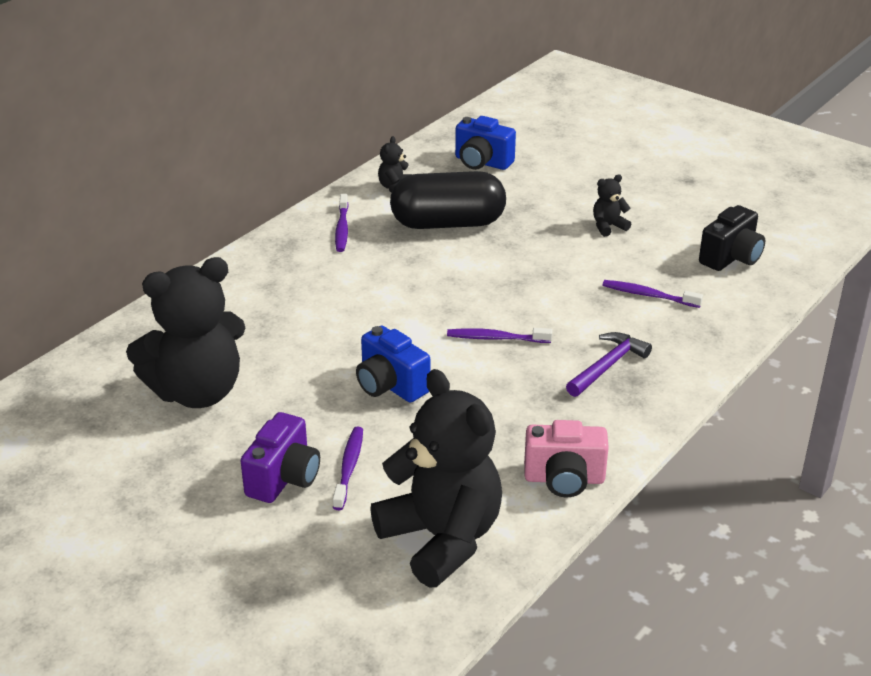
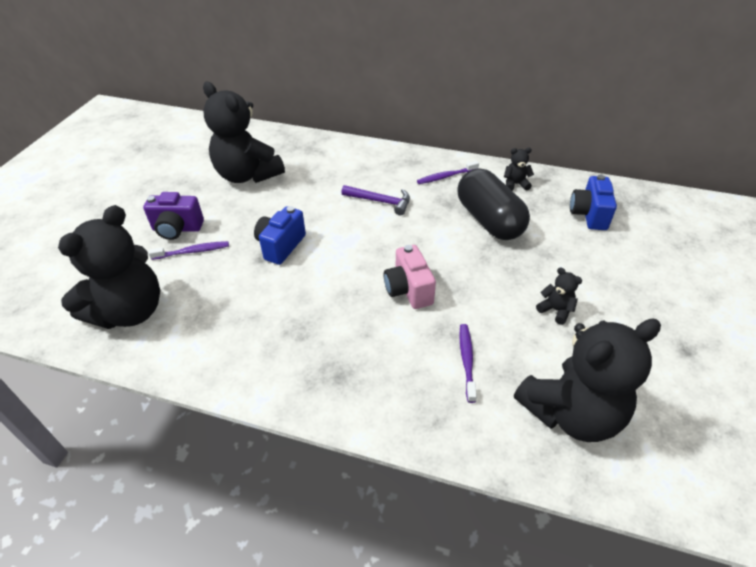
camera: 70 degrees right, 10 degrees up
(496, 338) = (357, 282): purple toothbrush -> none
(564, 479) = (201, 360): pink camera -> pink camera (408, 290)
(607, 366) = (350, 355): purple hammer -> purple hammer (380, 201)
(731, 258) = (571, 413): black camera -> black teddy bear

